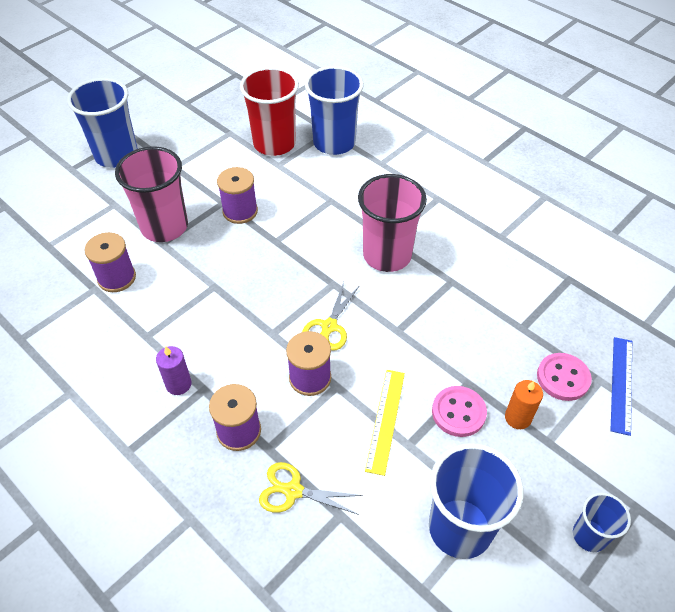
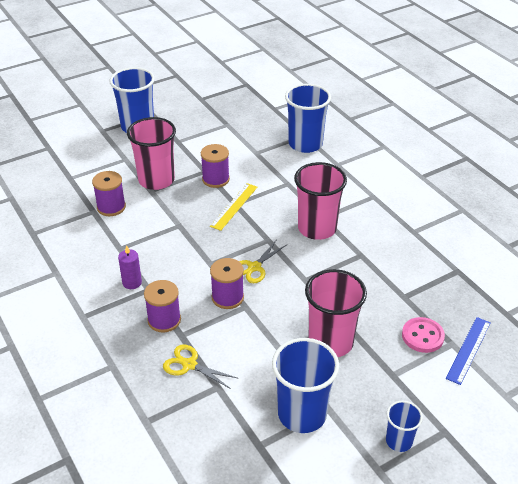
camera: 15 degrees right, 10 degrees down
(274, 144) = (258, 137): red cup -> none
(385, 420) = (273, 335): yellow ruler -> yellow ruler (234, 206)
(458, 412) = (330, 342): pink button -> pink cup
(518, 418) = (375, 355): orange candle -> none

